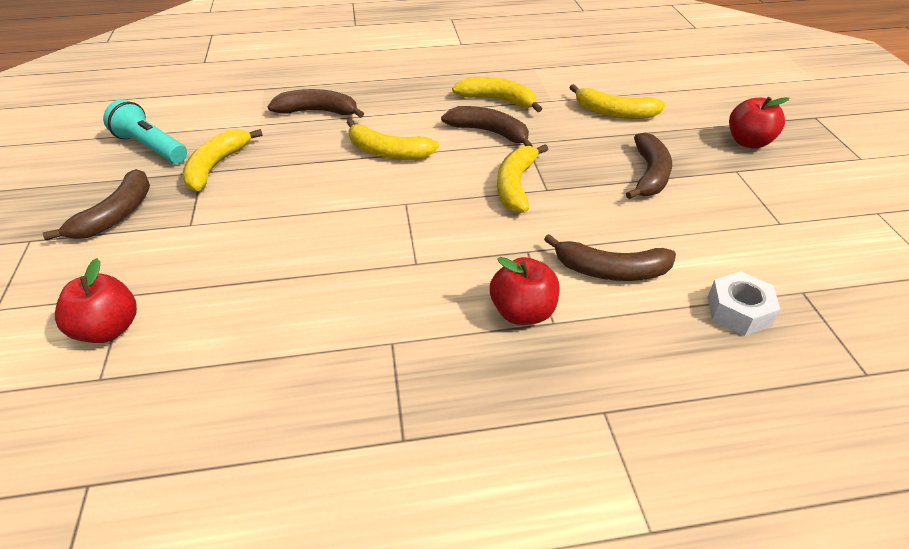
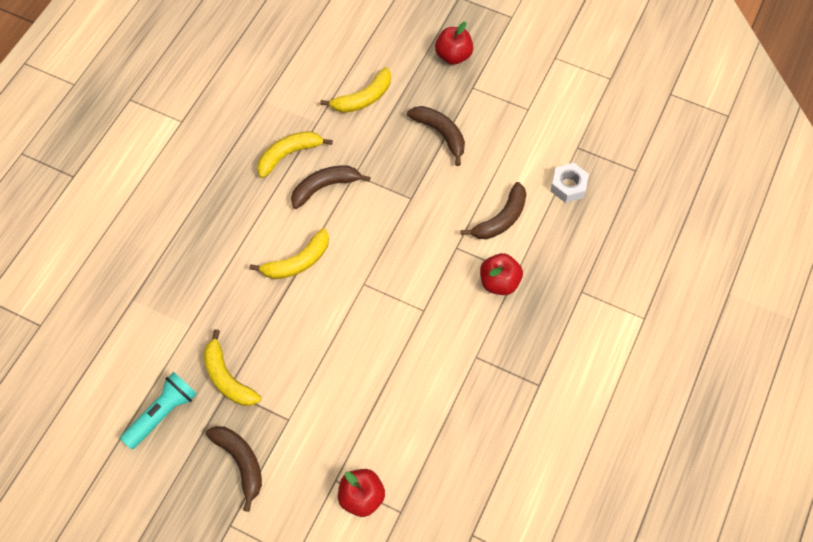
camera: 55 degrees left, 20 degrees up
(151, 147) = (162, 413): turquoise flashlight -> turquoise flashlight turned 150 degrees clockwise
(318, 111) = (205, 278): brown banana -> none
(515, 185) = (393, 212): yellow banana -> none

